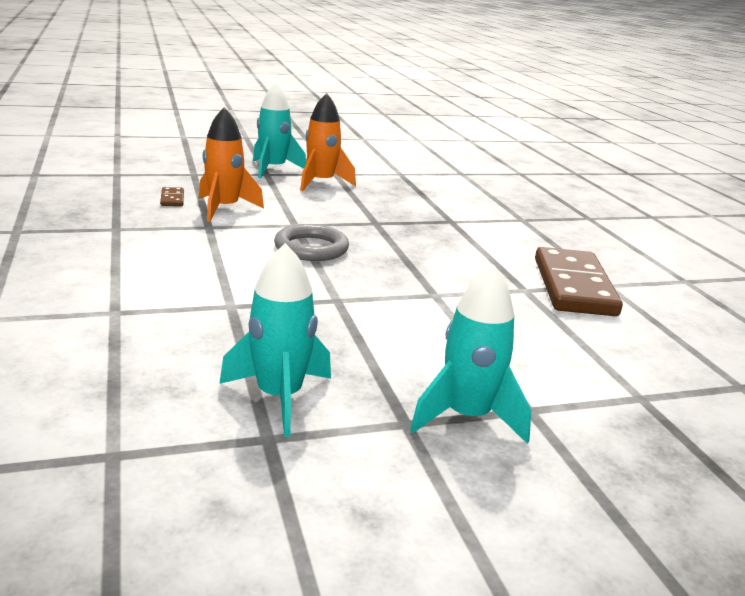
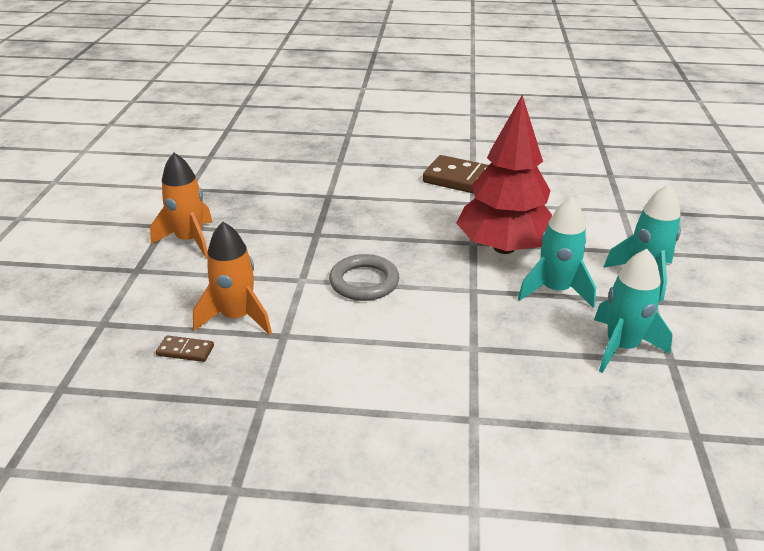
camera: 65 degrees left, 10 degrees up
(273, 169) = (124, 262): turquoise rocket -> turquoise rocket (555, 290)
(442, 312) = (504, 247): none -> red tree

